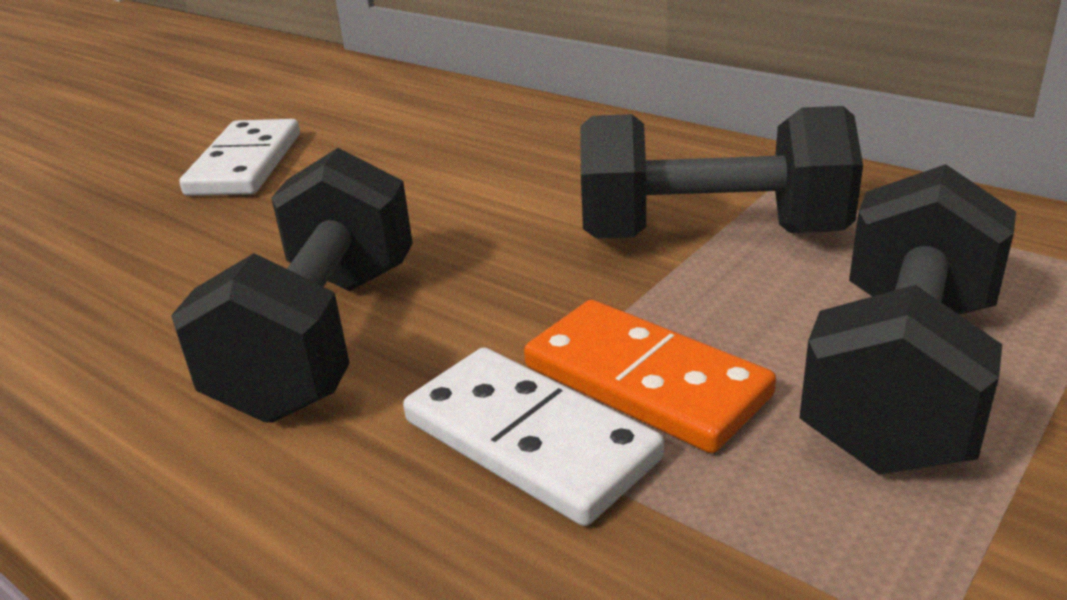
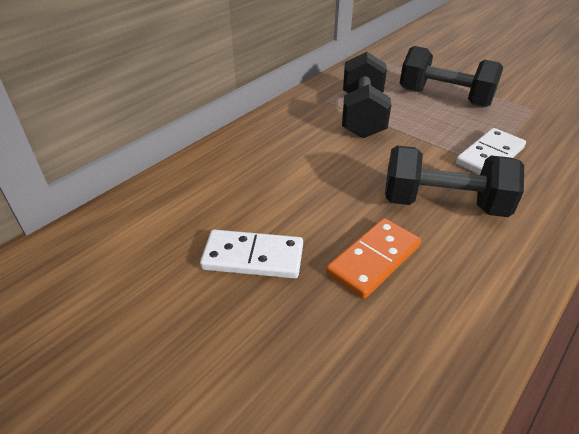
camera: 90 degrees left, 10 degrees up
(646, 381) = (455, 134): orange domino -> orange domino (373, 259)

